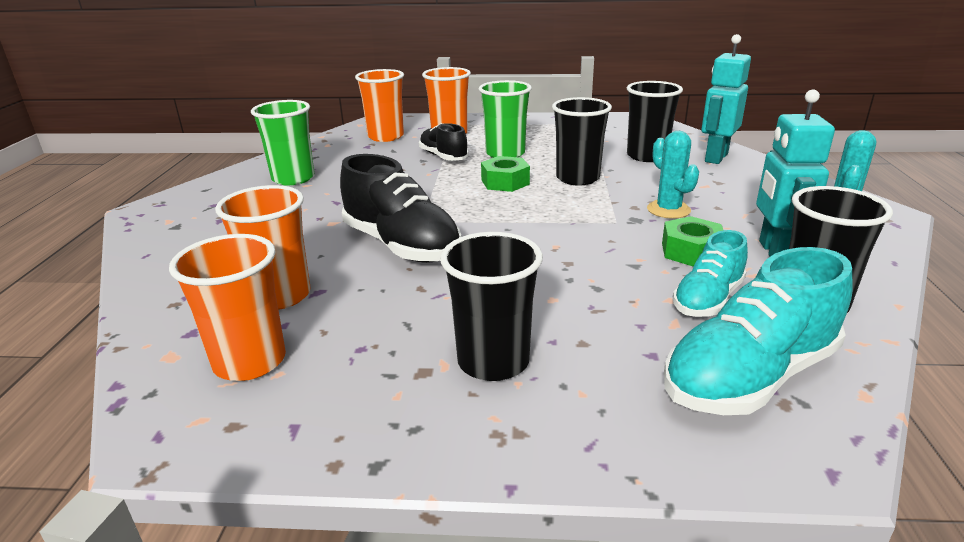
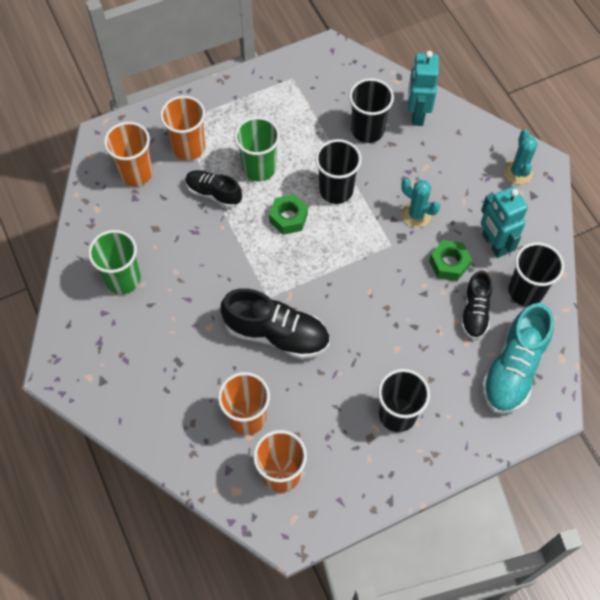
camera: 30 degrees left, 35 degrees up
(708, 299) = (474, 311): turquoise shoe -> black shoe

